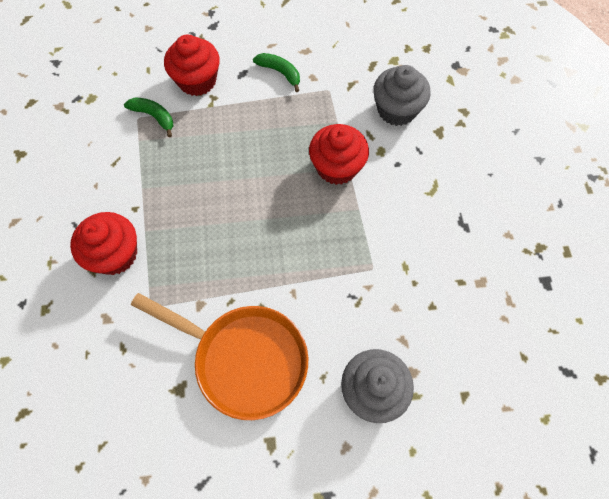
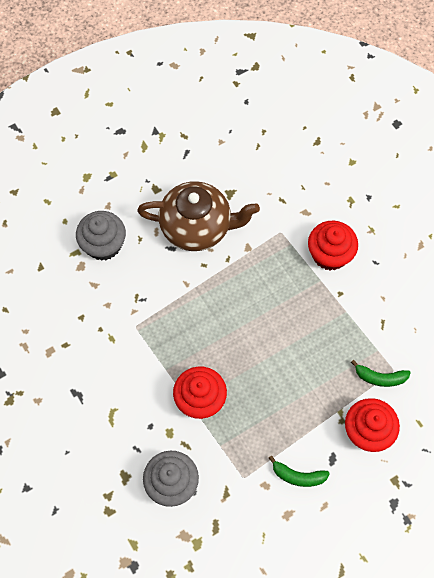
camera: 155 degrees right, 0 degrees up
(244, 359) = (197, 227): orange pan -> brown teapot

